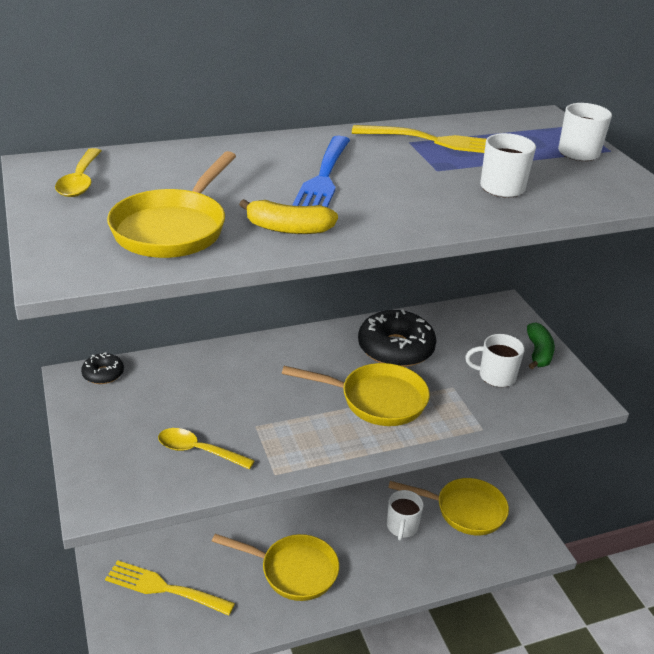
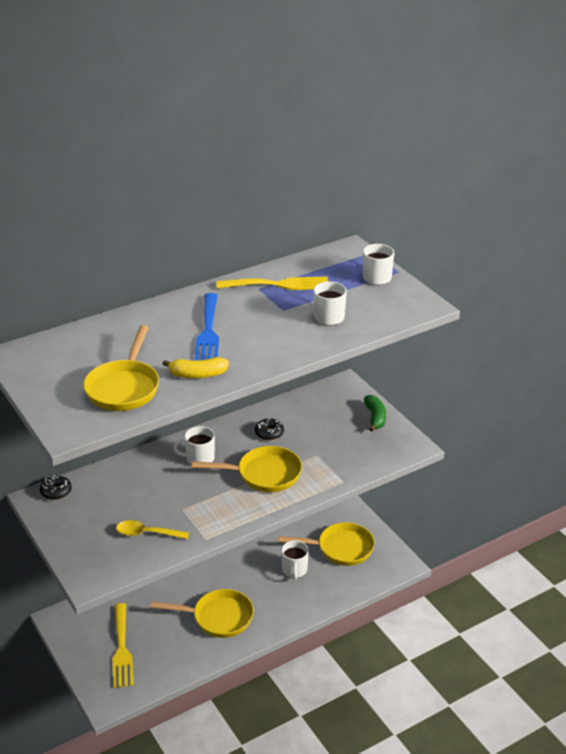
camera: 10 degrees left, 0 degrees up
(80, 181) = (45, 362): yellow spoon -> none
(164, 588) = (122, 649): yellow fork -> yellow fork turned 105 degrees counterclockwise
(395, 348) = (269, 433): black donut -> black donut, size x0.50
(495, 376) = (346, 441): white mug -> white mug (199, 458)

